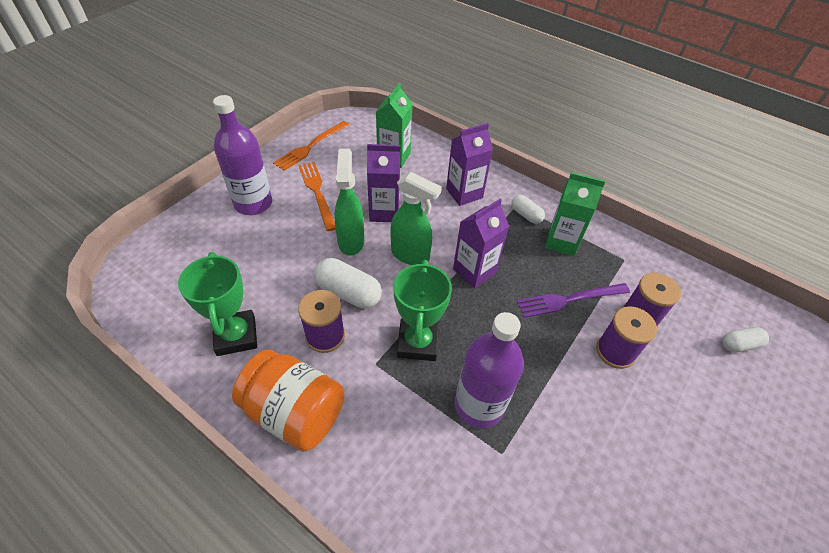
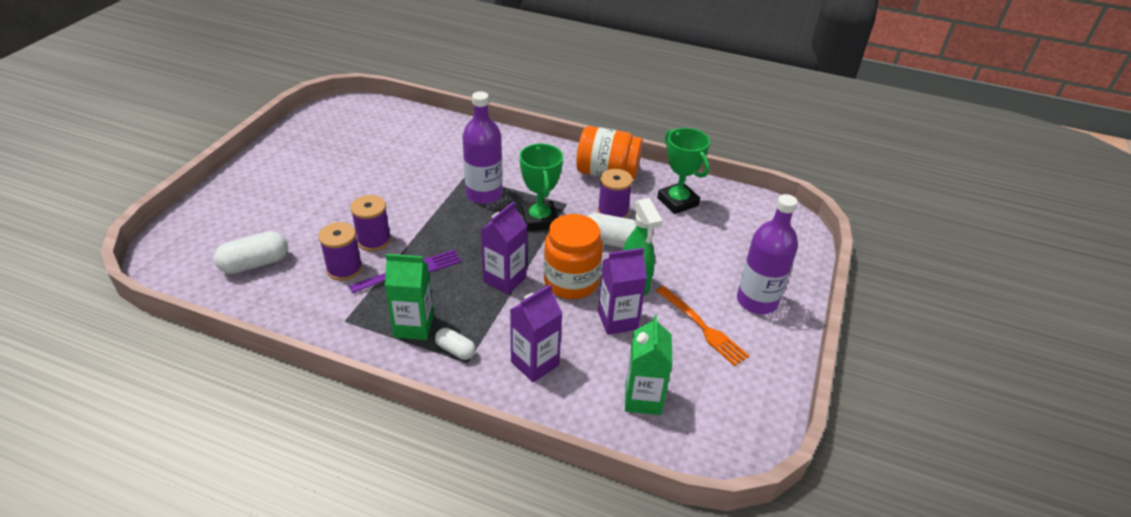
camera: 165 degrees right, 10 degrees down
(310, 146) = (757, 389): orange fork -> none
(410, 255) = (571, 282): green spray bottle -> orange jar
(739, 345) = (255, 264): white capsule -> white capsule, size x1.67

